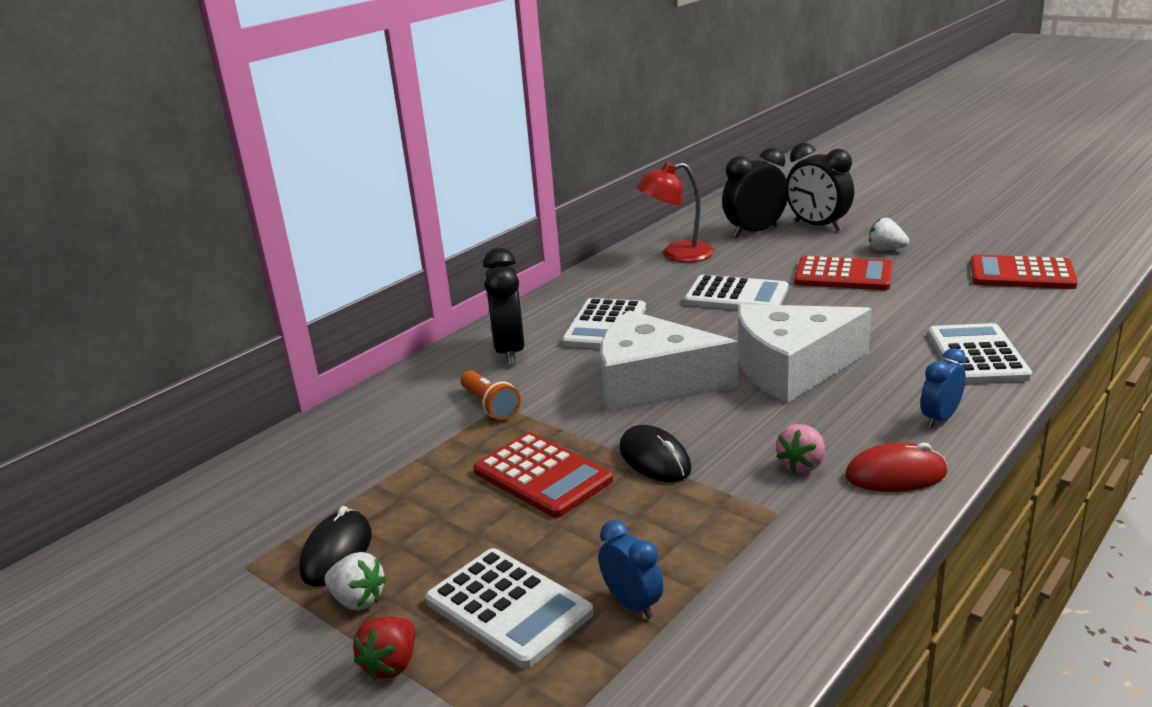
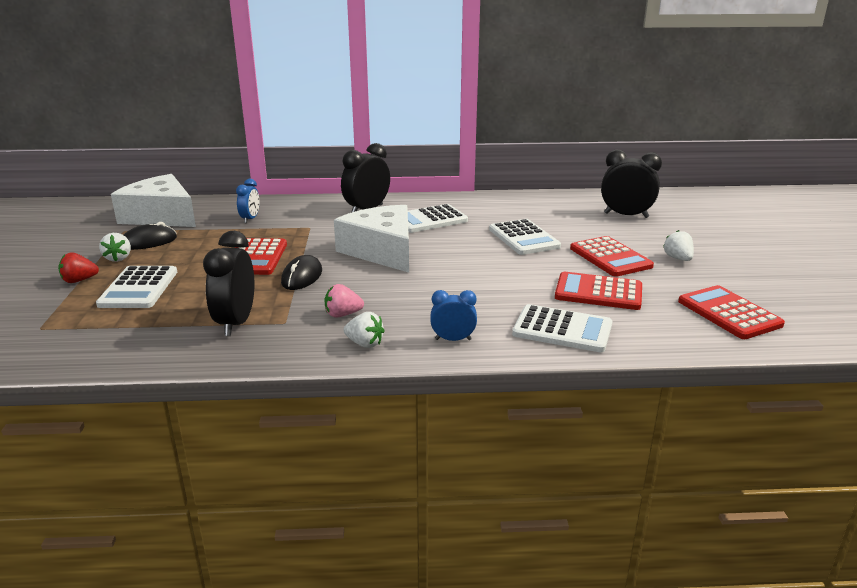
camera: 45 degrees right, 0 degrees up
(490, 406) = (306, 225): orange flashlight -> none
(632, 604) = (165, 313): blue clock -> blue clock (250, 219)
(677, 254) = (551, 207): red lamp -> none
(792, 368) = (454, 279): white cheese -> white cheese (161, 216)
(817, 226) = (673, 229): black clock -> black clock (236, 323)
(895, 475) = (365, 344): red mouse -> white strawberry
(915, 309) = (598, 292): none -> red calculator
(977, 355) = (562, 329): white calculator -> white calculator turned 60 degrees clockwise

